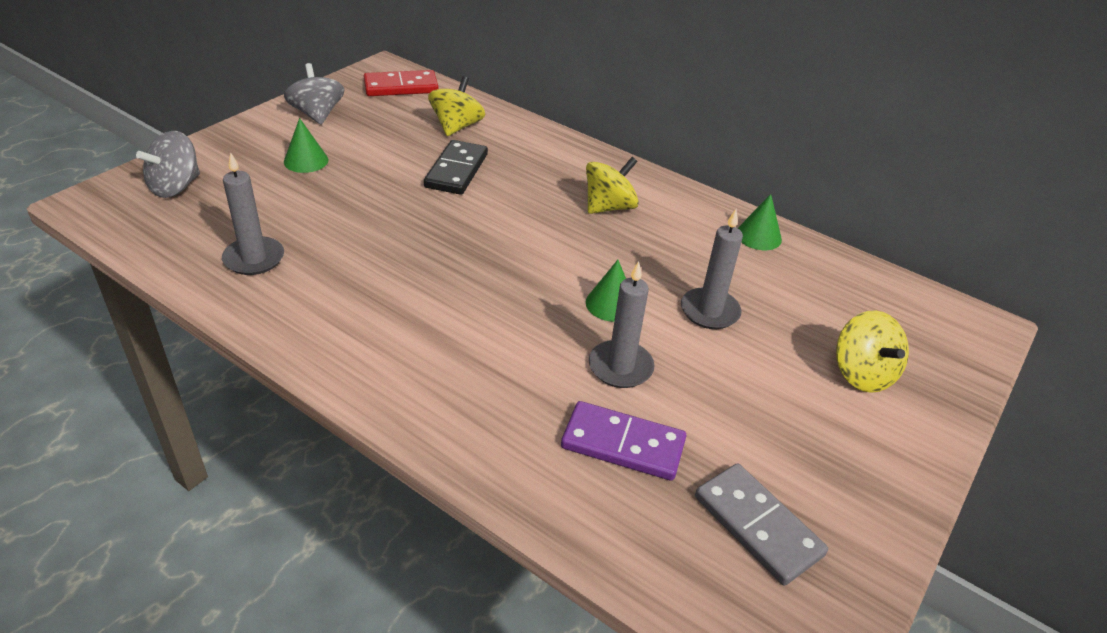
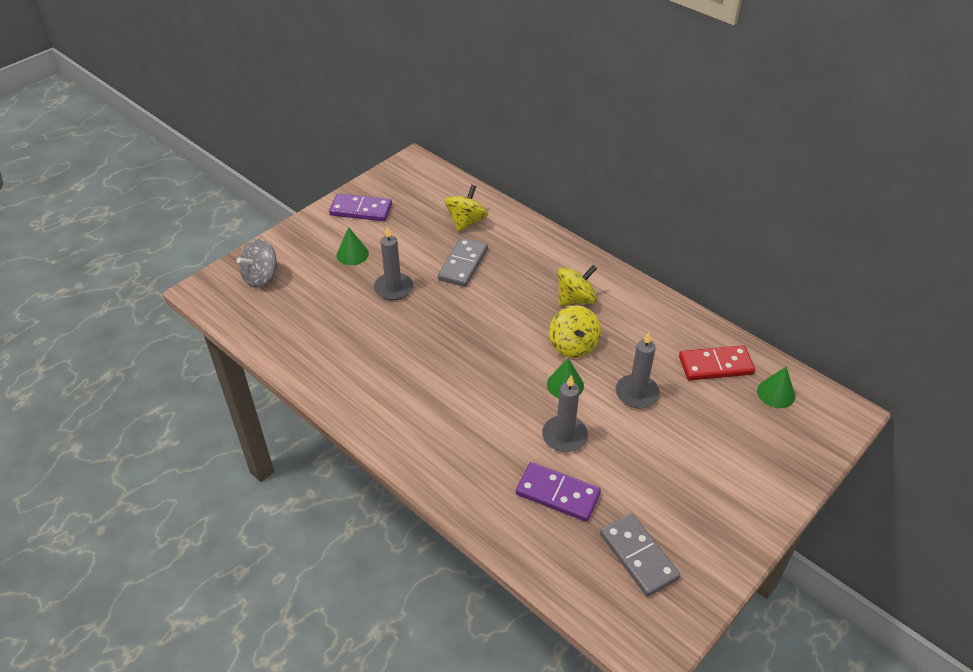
camera: 10 degrees right, 5 degrees up
(254, 259) = (316, 340): grey candle -> grey candle (393, 288)
(317, 114) = (361, 210): grey spinning top -> purple domino
(401, 87) = (425, 181): red domino -> red domino (715, 365)
(456, 170) = (463, 264): black domino -> grey domino
(758, 236) = (688, 328): green cone -> green cone (776, 393)
(862, 373) = (739, 448): yellow spinning top -> yellow spinning top (573, 345)

